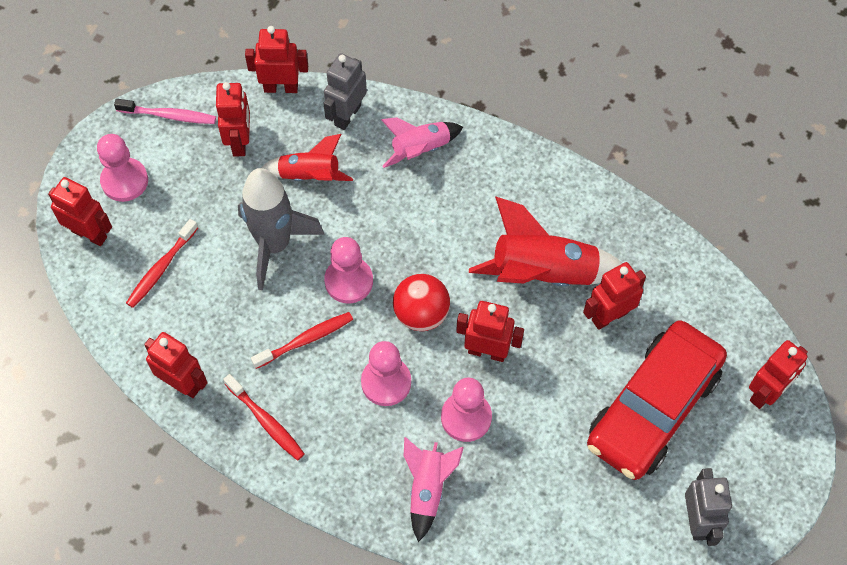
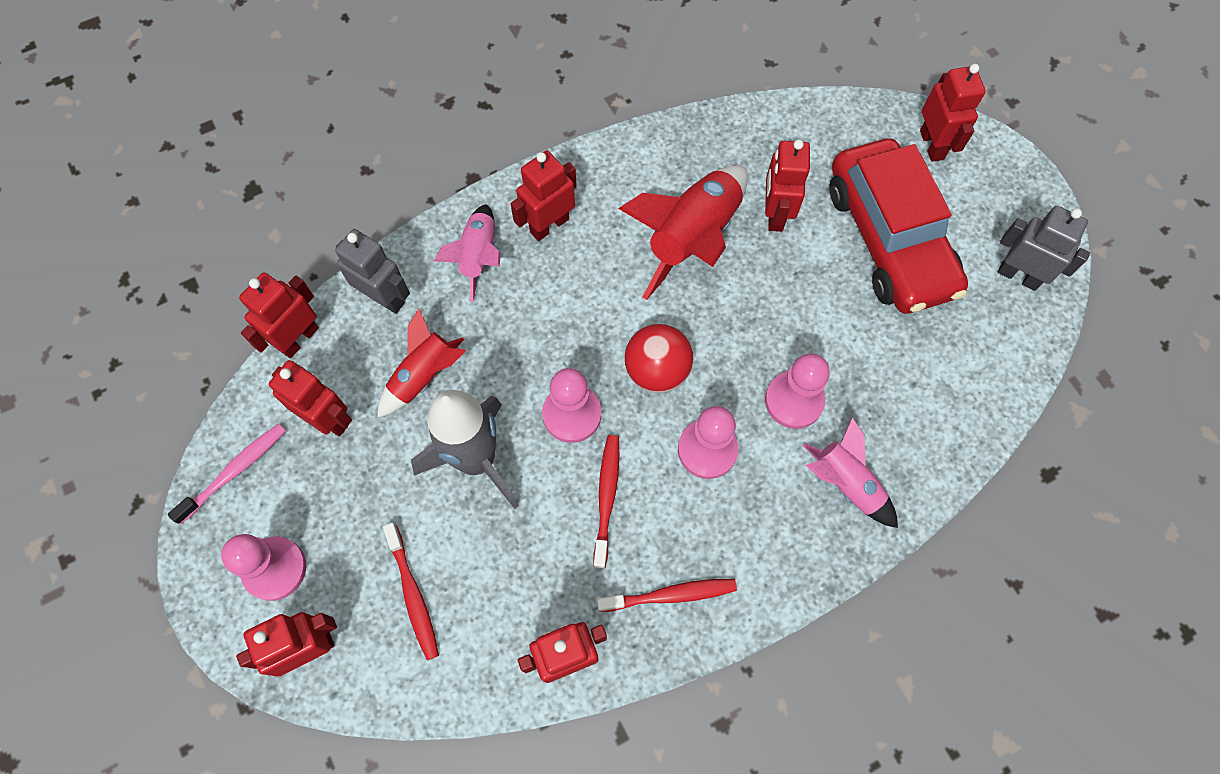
camera: 55 degrees left, 5 degrees up
(347, 115) = (385, 297): grey robot -> grey robot turned 150 degrees clockwise
(487, 351) = (738, 338): red robot -> red robot (549, 225)

